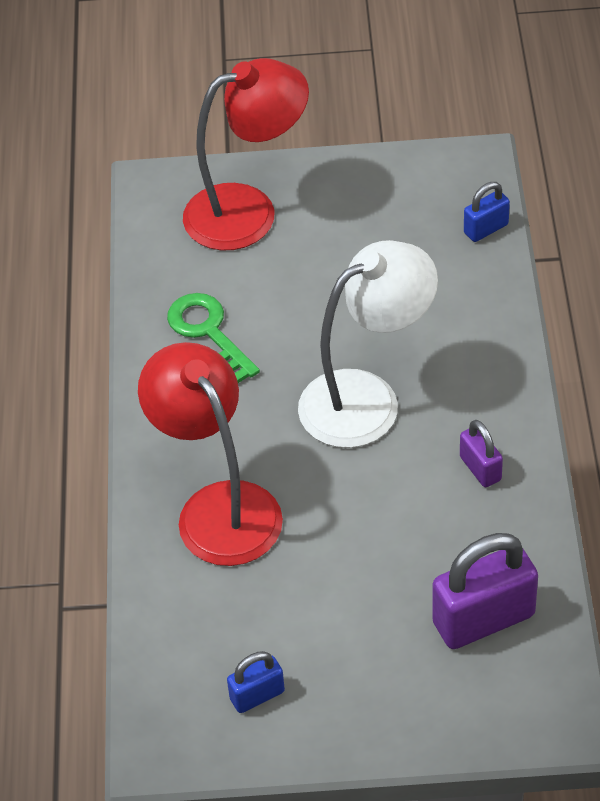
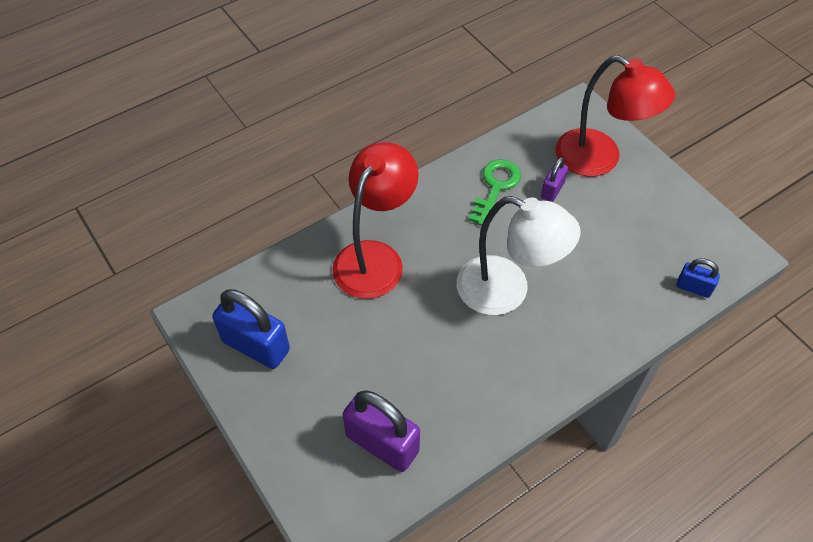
camera: 55 degrees right, 5 degrees up
(257, 695) = (256, 346): blue padlock -> blue padlock, size x1.89
(480, 468) = (498, 382): purple padlock -> purple padlock (552, 190)

